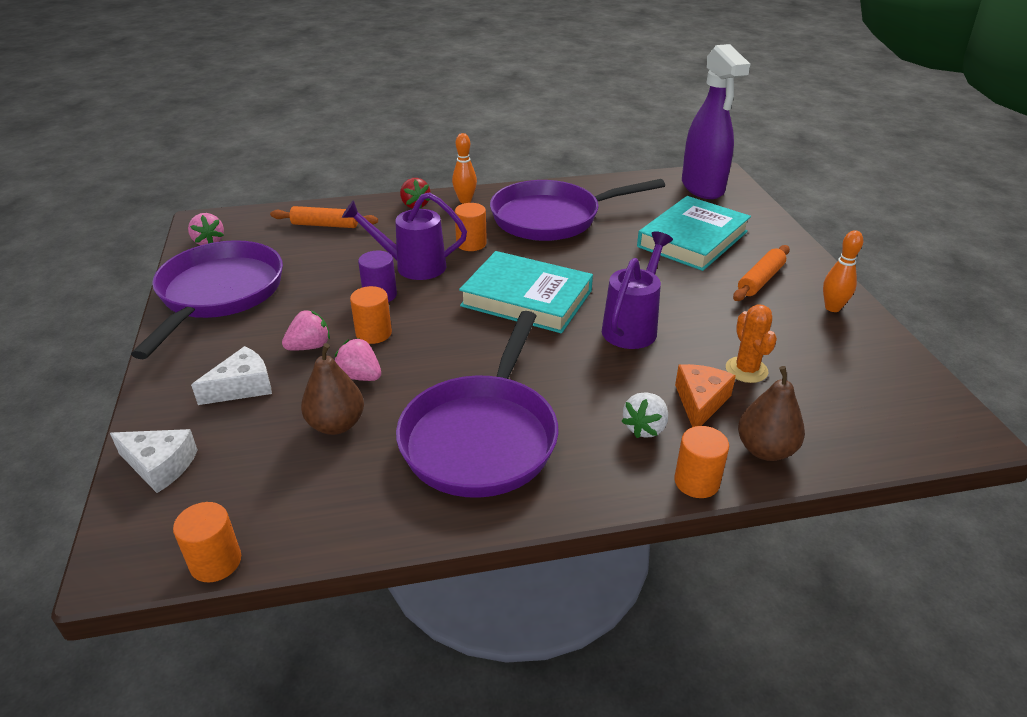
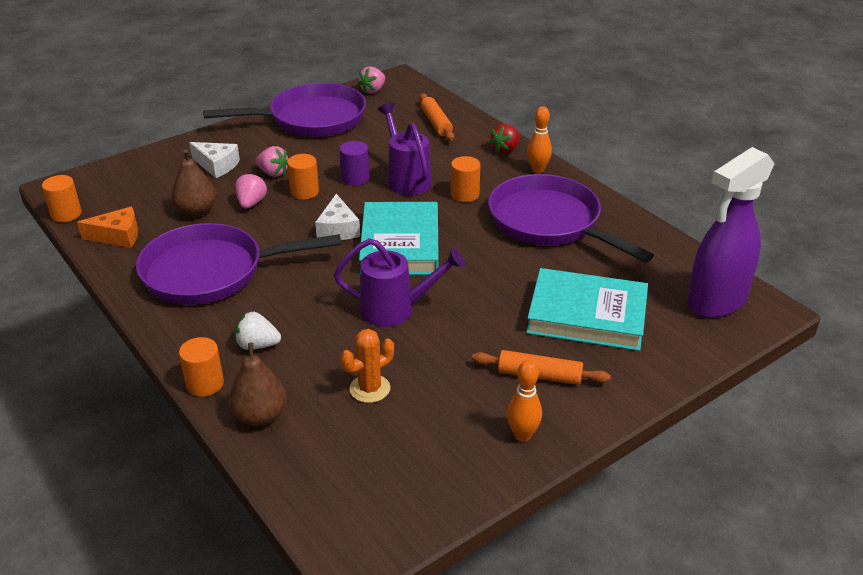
camera: 65 degrees right, 0 degrees up
(160, 465) = (133, 168): white cheese -> white cheese (338, 229)
(700, 402) = (306, 369): orange cheese -> orange cheese (118, 236)

